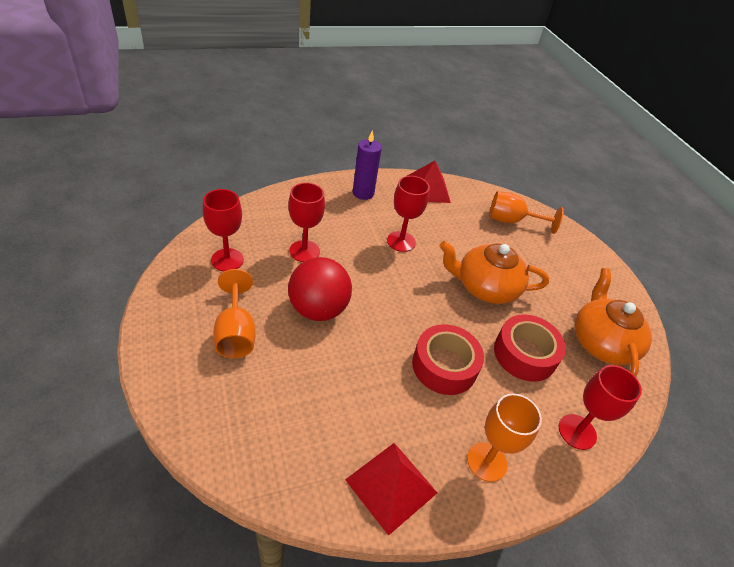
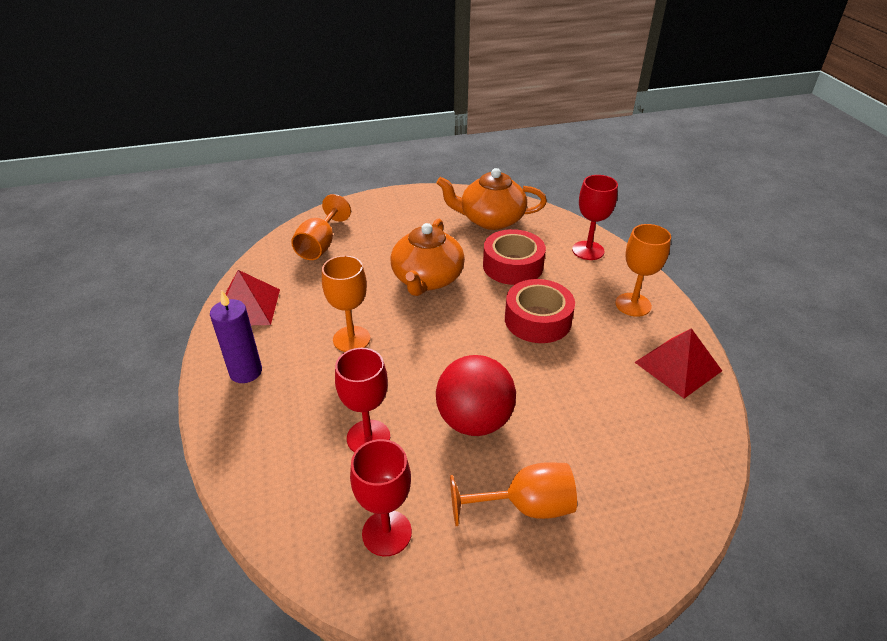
camera: 80 degrees left, 5 degrees down
(401, 241) = (351, 339): red goblet -> orange goblet

